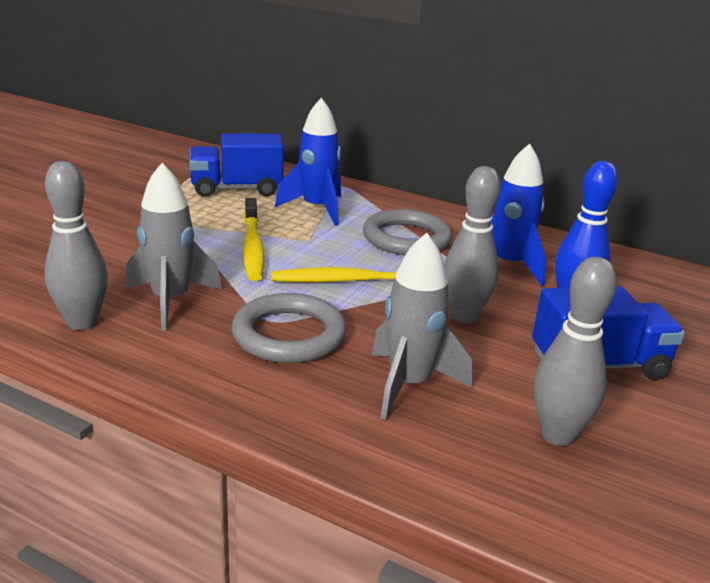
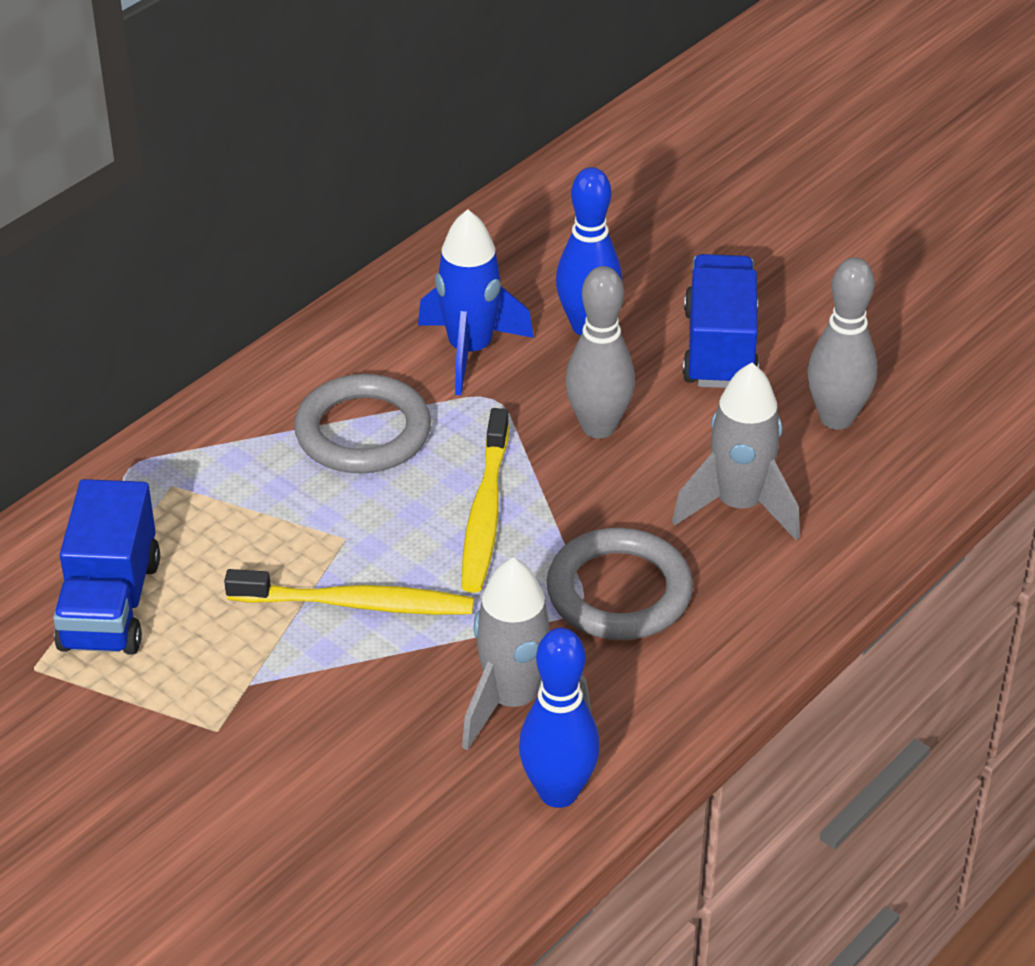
camera: 75 degrees left, 15 degrees up
(82, 322) = (558, 792): grey bowling pin -> blue bowling pin
(316, 209) = (227, 513): blue rocket -> none

